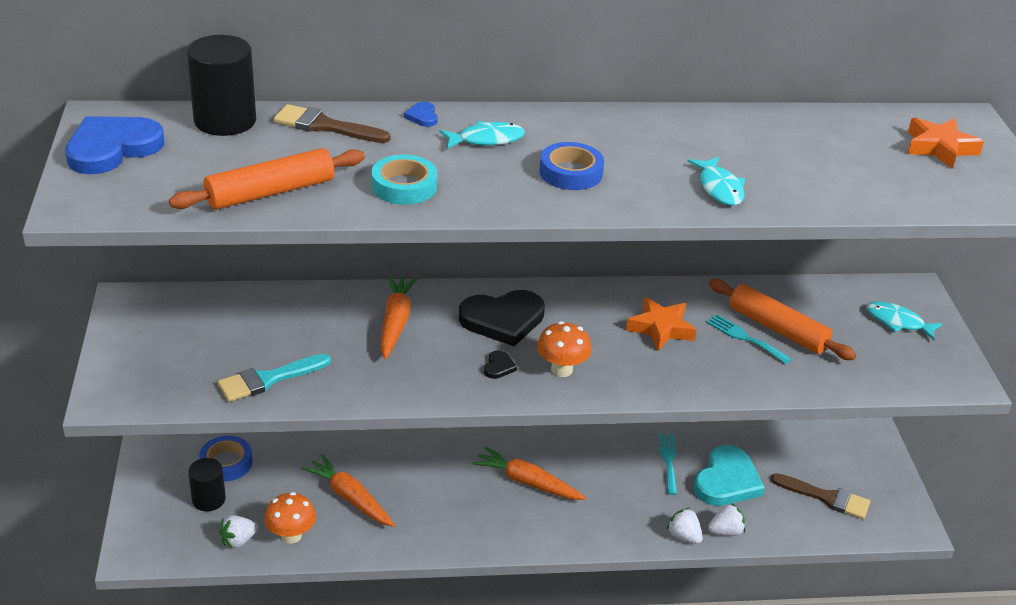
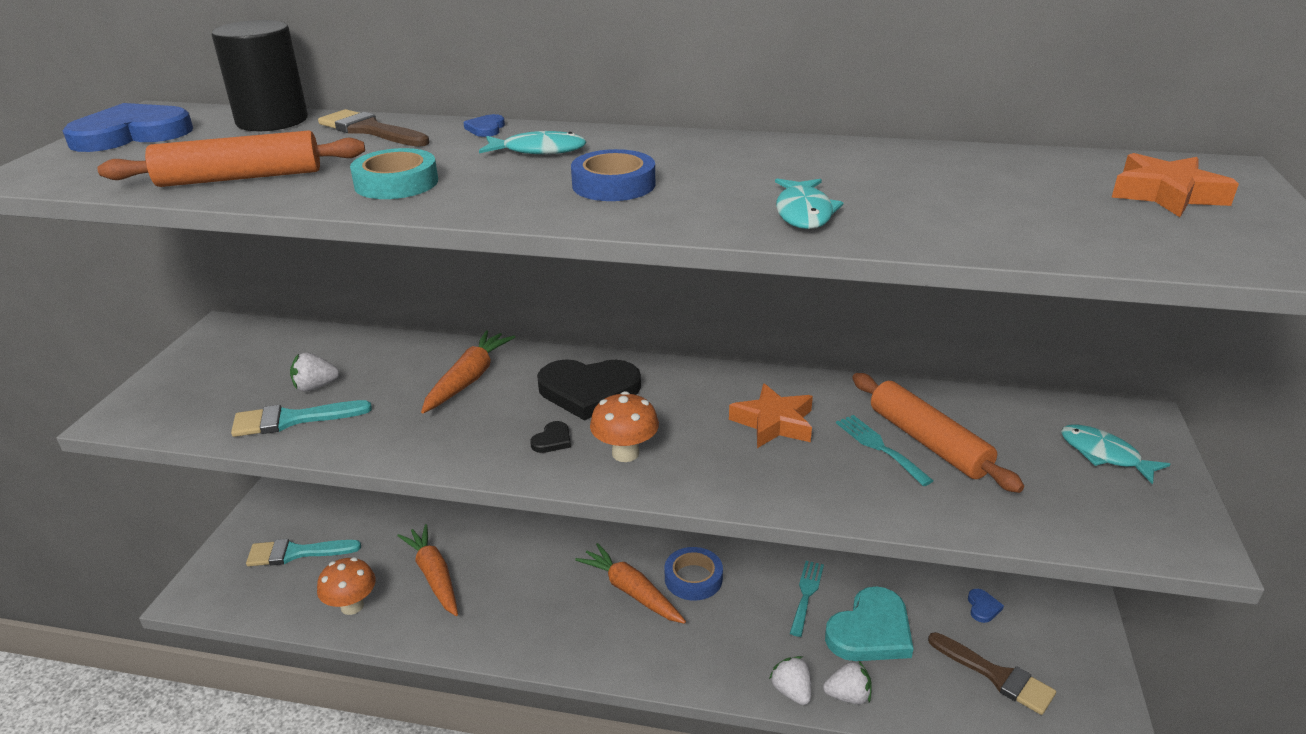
camera: 20 degrees right, 5 degrees down
(208, 499) = (296, 553): black cylinder -> turquoise brush
(226, 463) = (335, 518): blue tape -> blue tape (693, 578)
(238, 540) = (298, 601): white strawberry -> white strawberry (315, 387)
(803, 448) = (983, 607): none -> blue heart

